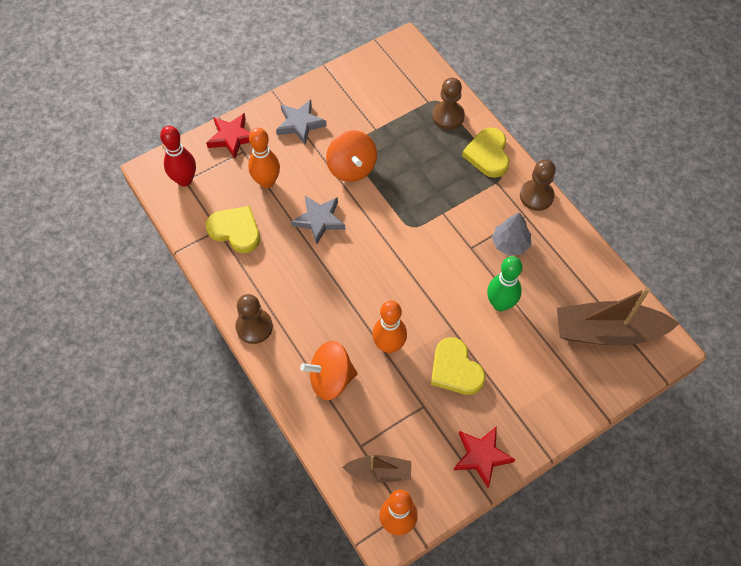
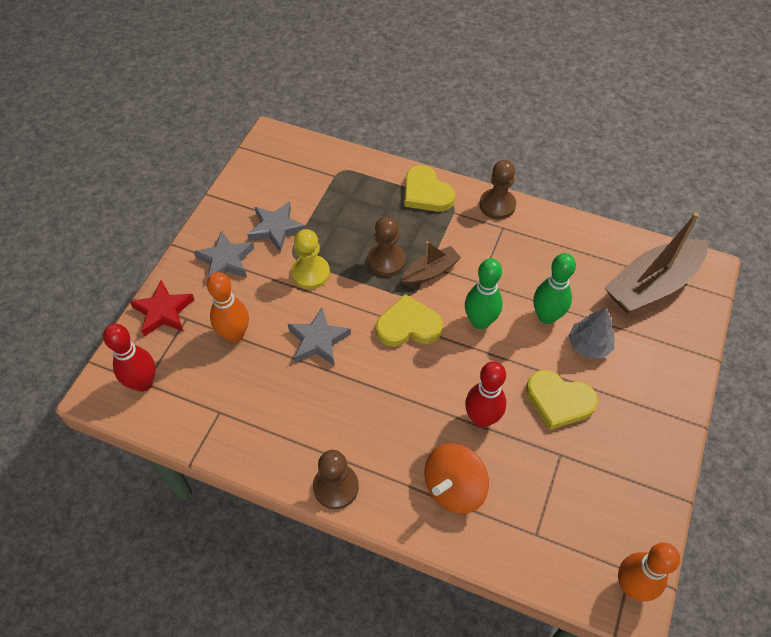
camera: 35 degrees left, 5 degrees down
(235, 230) = (239, 401): yellow heart -> yellow heart (408, 325)
(351, 168) = (310, 273): orange spinning top -> yellow pawn
(353, 120) = (276, 229): none -> grey star
(379, 472) = (574, 548): brown boat -> brown boat (430, 271)
(389, 345) = (482, 418): orange bowling pin -> red bowling pin
(446, 277) = (480, 321): none -> green bowling pin
(448, 116) = (363, 179): brown pawn -> brown pawn (386, 261)
(481, 456) = (648, 466): red star -> none
(510, 244) = (510, 258): grey tree -> grey tree (589, 345)

